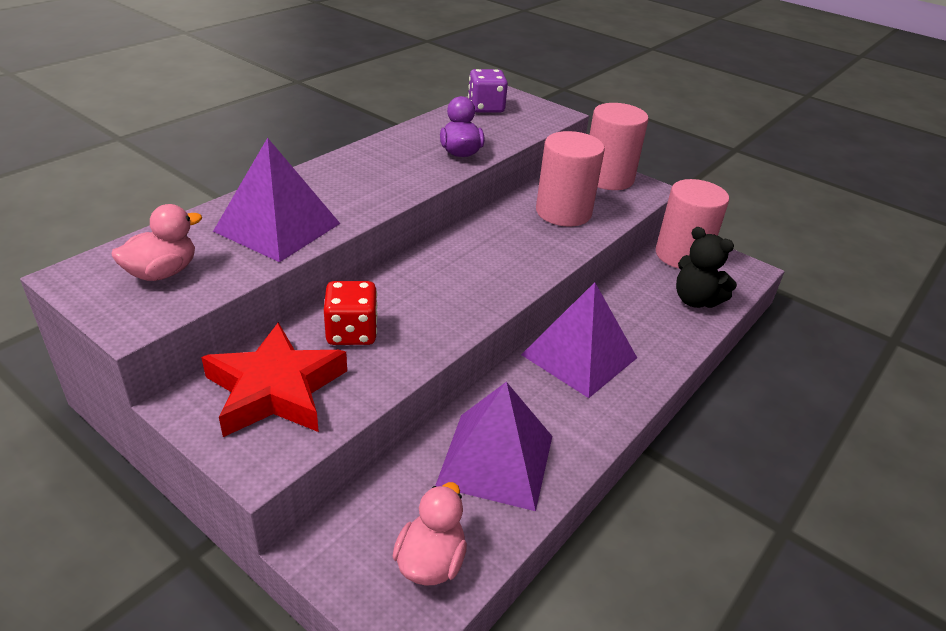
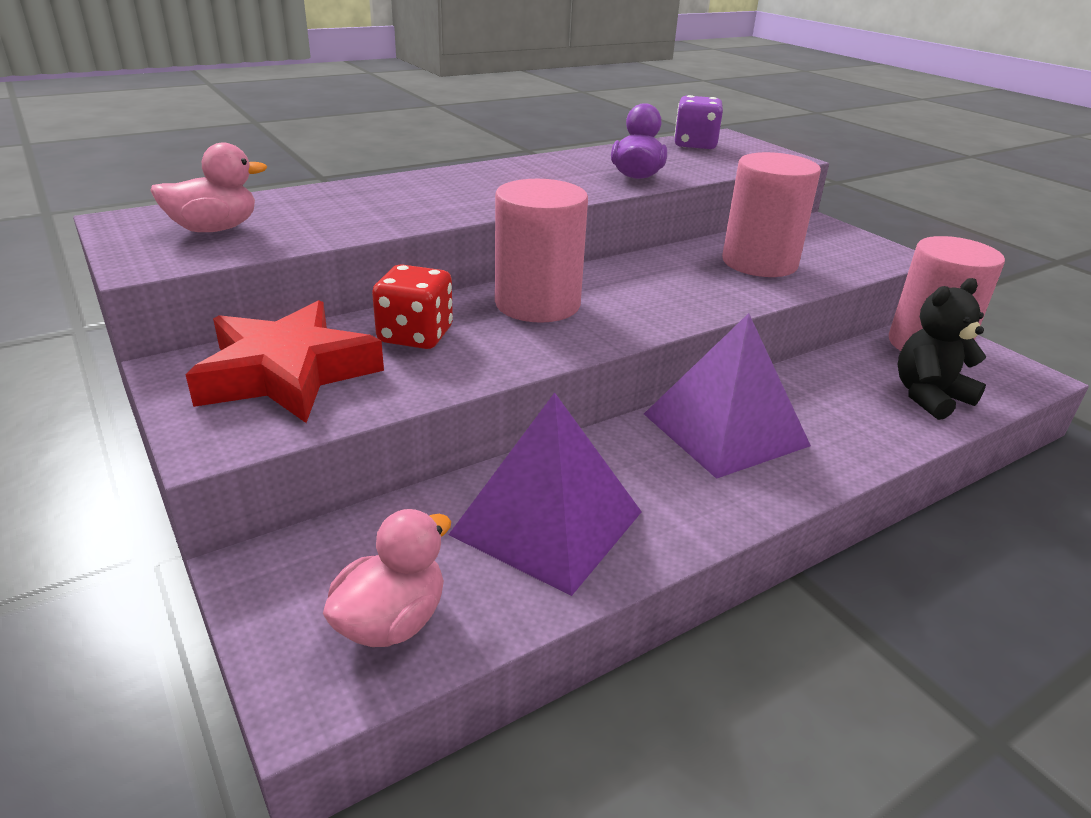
camera: 20 degrees right, 5 degrees down
(277, 227) = (371, 210): purple pyramid -> none
(608, 178) = (839, 239): pink cylinder -> pink cylinder (537, 304)
(695, 300) = (929, 396): black teddy bear -> black teddy bear turned 90 degrees clockwise

